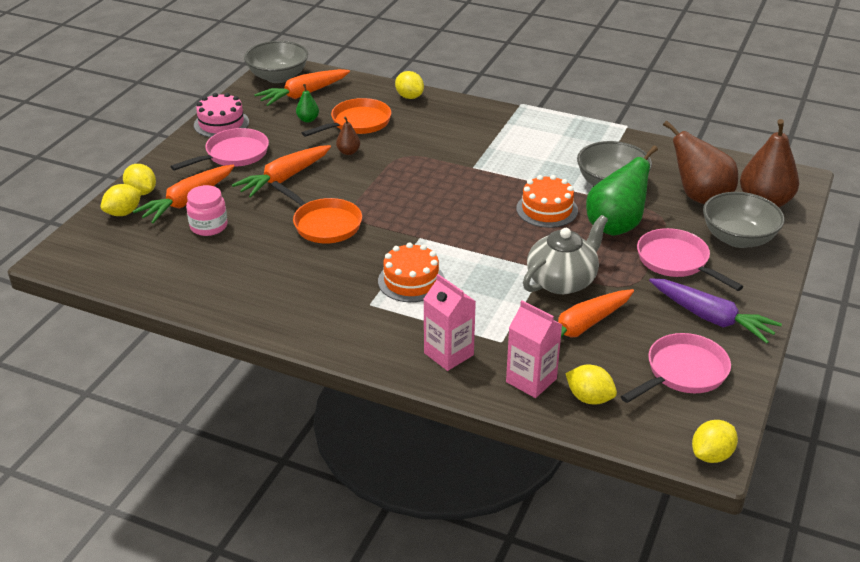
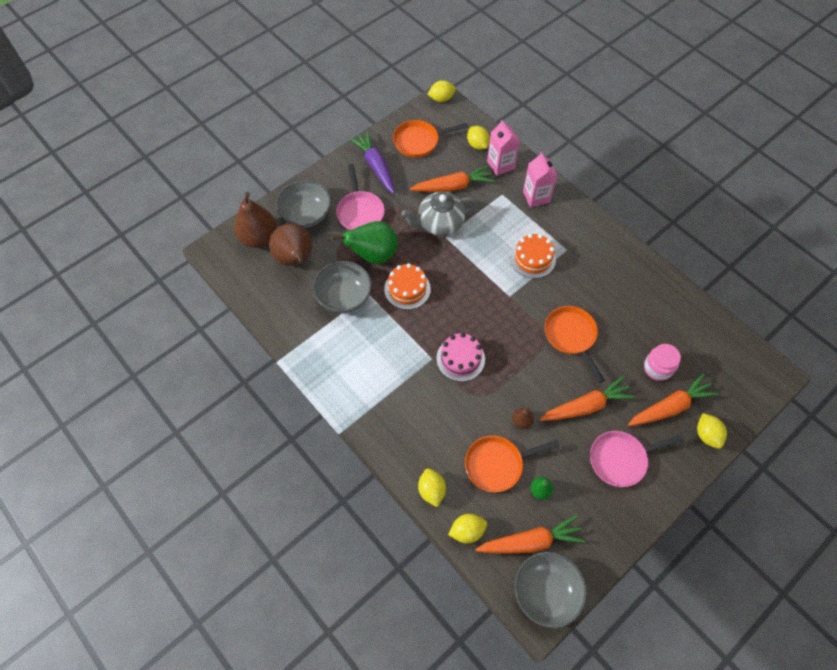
camera: 155 degrees left, 25 degrees up
(123, 213) = (723, 412): yellow lemon -> yellow lemon (467, 531)
(221, 123) = (623, 519): pink cake -> pink cake (460, 359)
(683, 372) = (419, 141): pink pan -> orange pan

